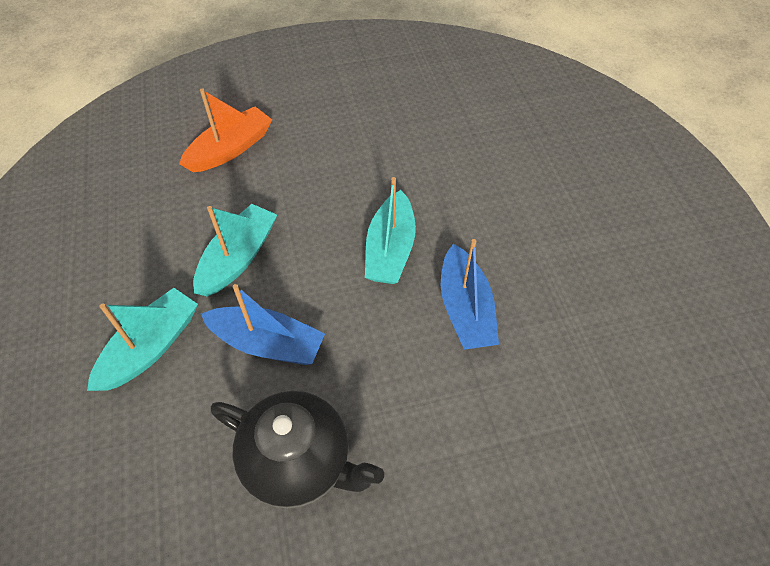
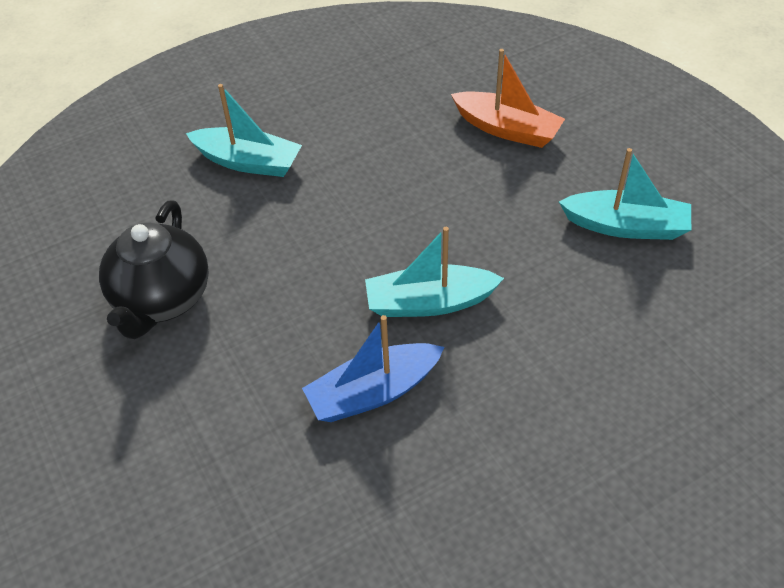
camera: 75 degrees right, 5 degrees down
(238, 258) = (367, 184): turquoise boat -> turquoise boat (626, 226)
(267, 344) = (276, 238): blue boat -> none

